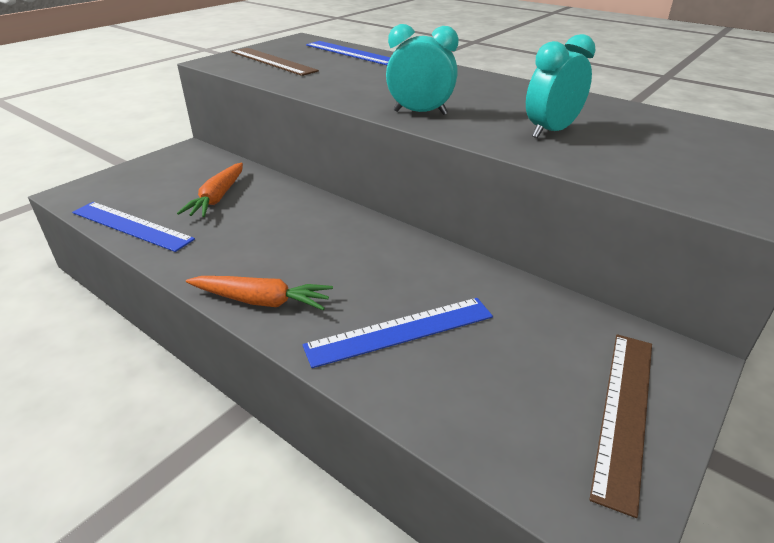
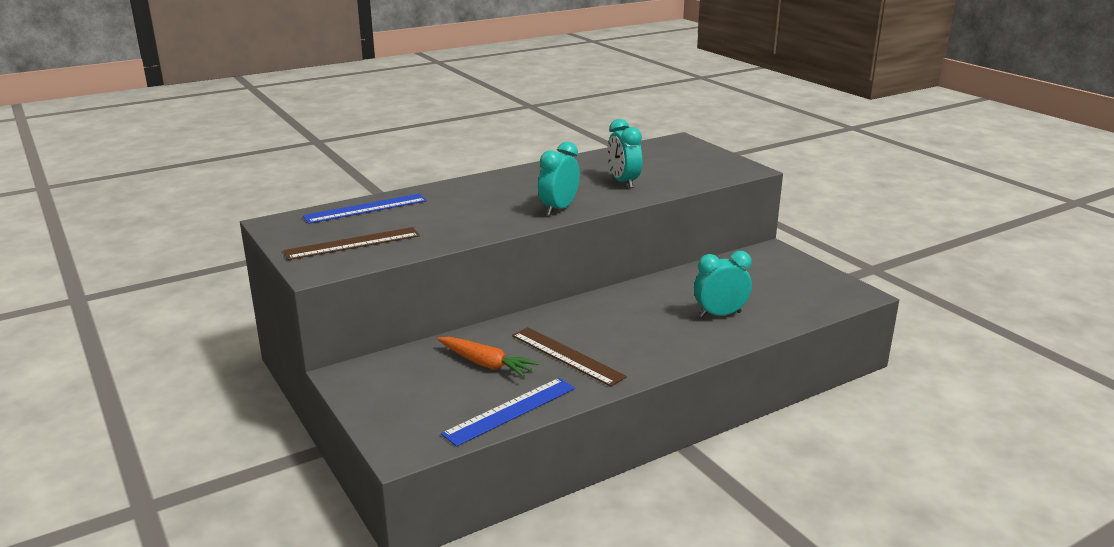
camera: 70 degrees left, 10 degrees down
(262, 301) = (666, 356): orange carrot -> none
(400, 331) = (720, 314): blue ruler -> turquoise clock
(625, 412) = (802, 273): brown ruler -> brown ruler (567, 356)

